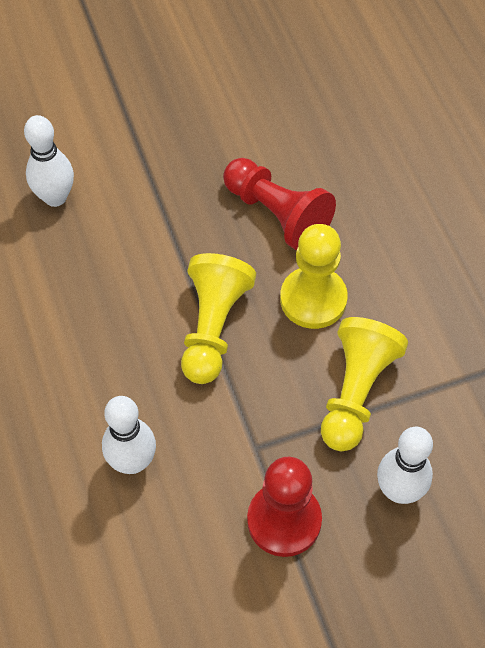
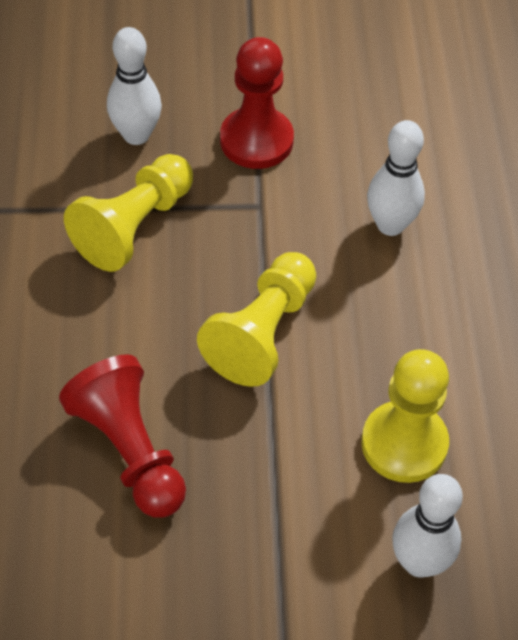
camera: 165 degrees left, 5 degrees down
(313, 299) = (134, 332): yellow pawn -> yellow pawn (404, 444)

